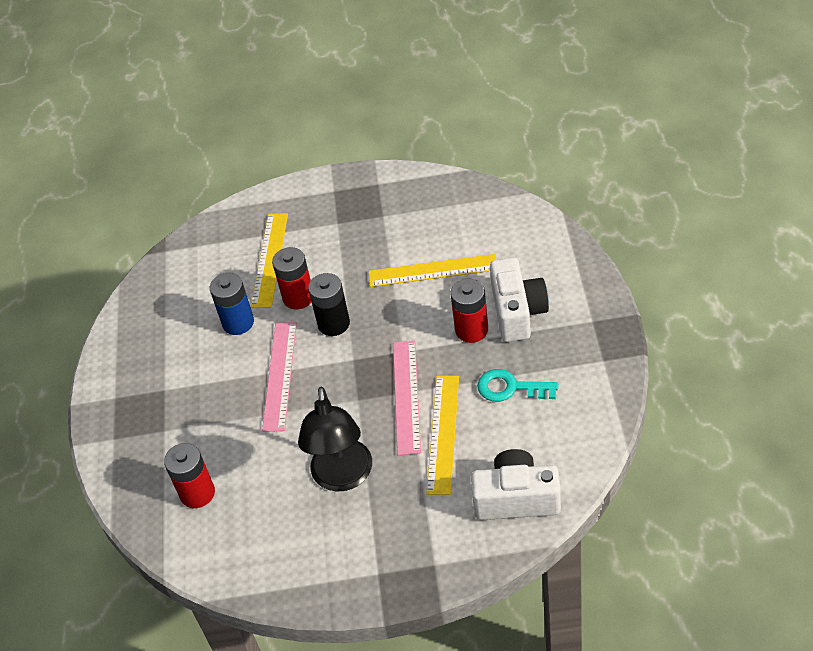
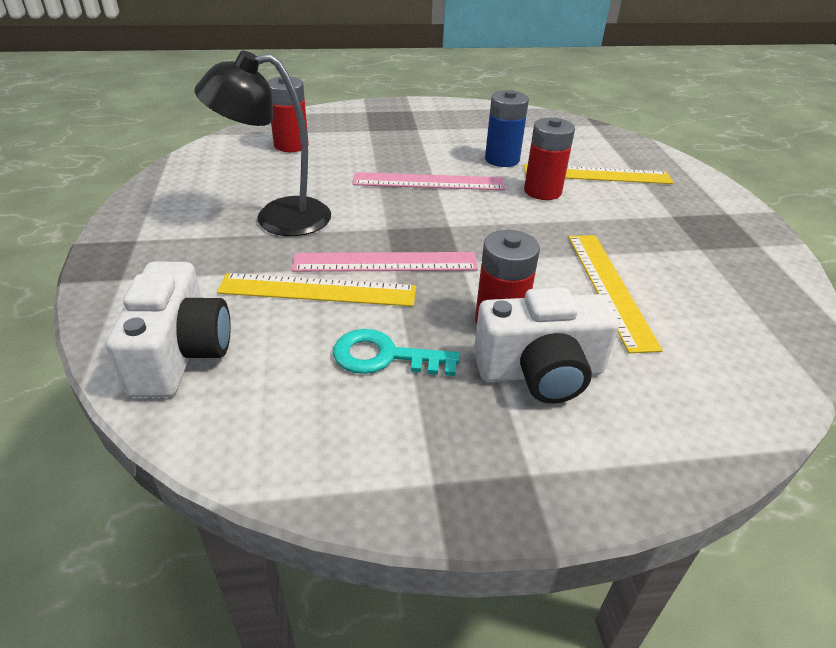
camera: 80 degrees right, 10 degrees down
(333, 323) = (504, 213): black battery -> none
(510, 388) = (385, 357): turquoise key -> turquoise key turned 90 degrees counterclockwise

